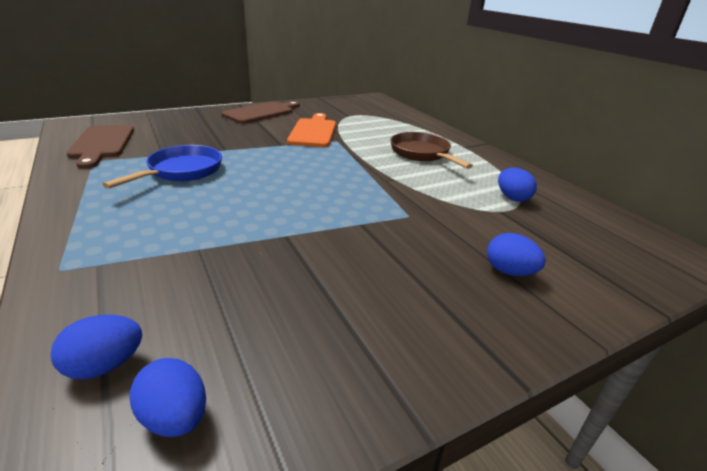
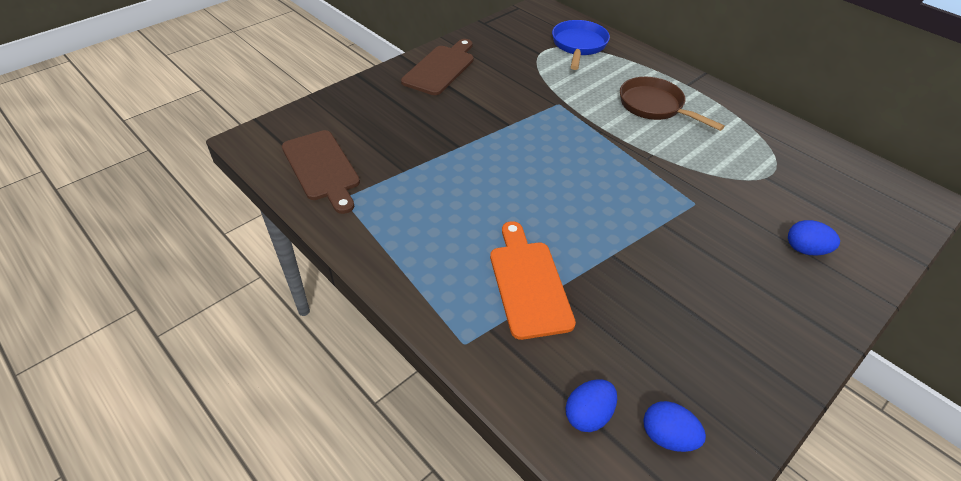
camera: 15 degrees left, 15 degrees up
(182, 171) = (447, 192): blue pan -> blue pan (578, 45)
(313, 132) = (524, 93): orange cutting board -> orange cutting board (529, 284)
(512, 198) = (767, 156): blue egg -> none

